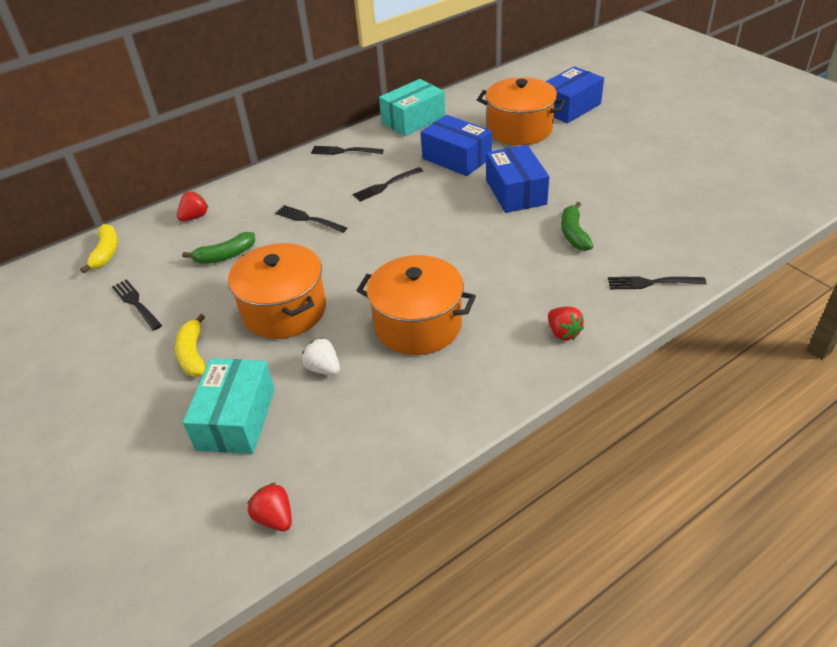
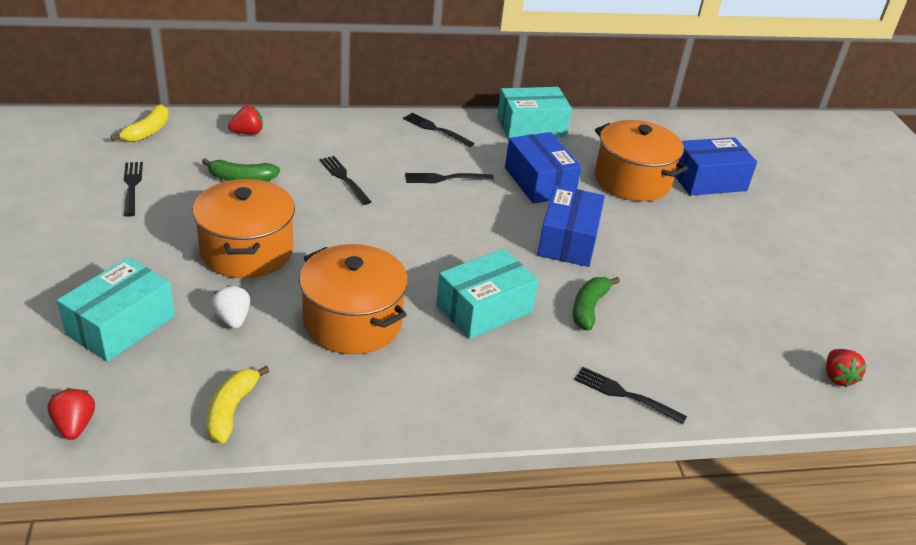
camera: 20 degrees right, 5 degrees down
(193, 354) = (137, 252): yellow banana -> yellow banana (231, 410)
(503, 269) = (484, 309): none -> turquoise box
(563, 333) = (484, 398): red strawberry -> red strawberry (837, 377)

